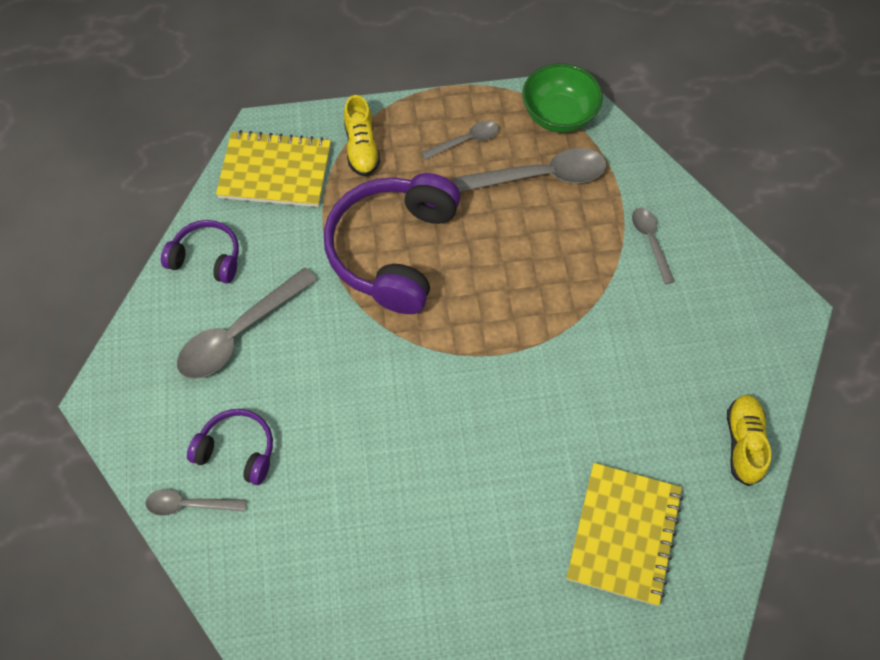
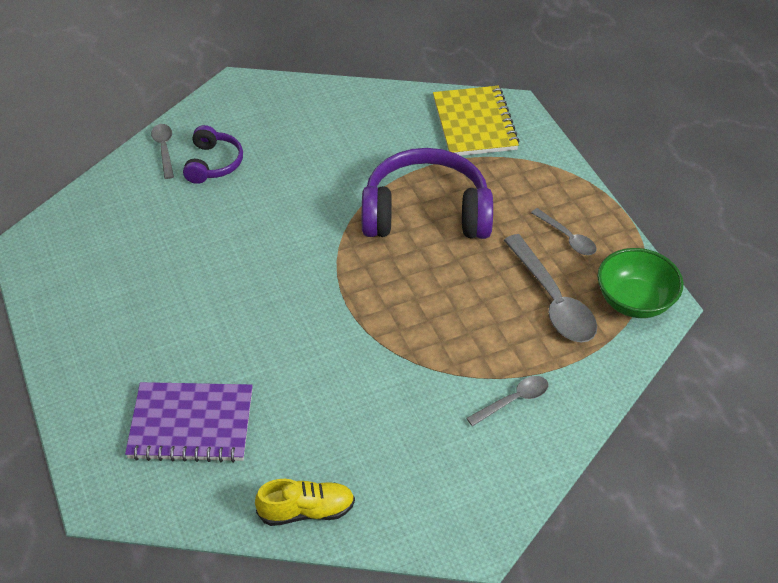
camera: 75 degrees right, 15 degrees down
(207, 258) = (375, 106): purple headphones -> none
(239, 333) = (313, 140): grey spoon -> none
(361, 148) = (524, 170): yellow shoe -> none
(624, 534) = (191, 424): yellow notebook -> purple notebook

